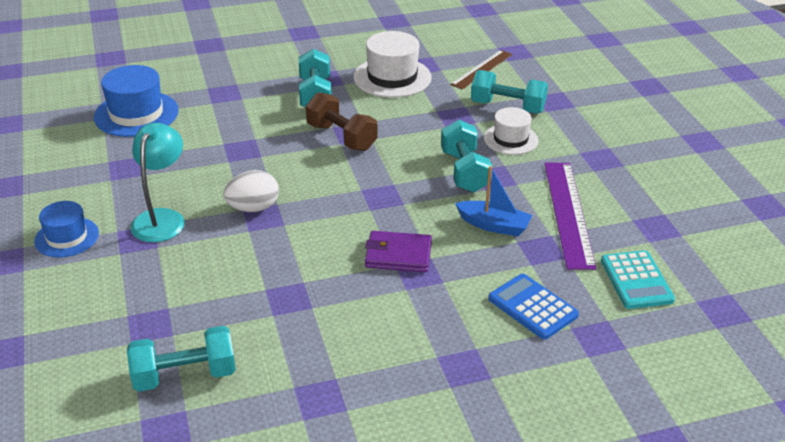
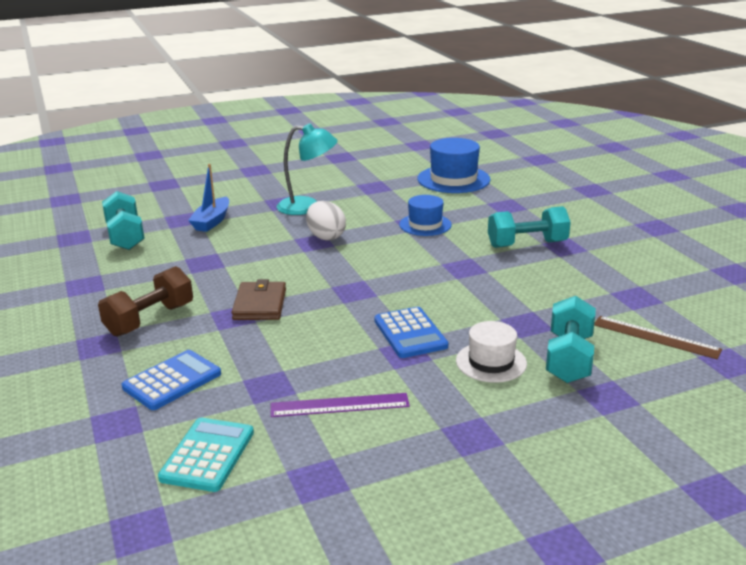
camera: 85 degrees right, 10 degrees down
(67, 237) = (282, 182): blue hat -> blue hat (425, 225)
(341, 137) = (453, 263): brown dumbbell -> brown dumbbell (150, 320)
(392, 77) = (592, 280): white hat -> none
(398, 255) = (260, 304): purple wallet -> brown wallet
(464, 171) = (410, 333): turquoise dumbbell -> blue calculator
(494, 225) = (310, 354): blue boat -> blue boat (212, 221)
(568, 213) = (339, 405): purple ruler -> purple ruler, size x0.64
(636, 280) = (208, 455): turquoise calculator -> turquoise calculator turned 120 degrees clockwise

